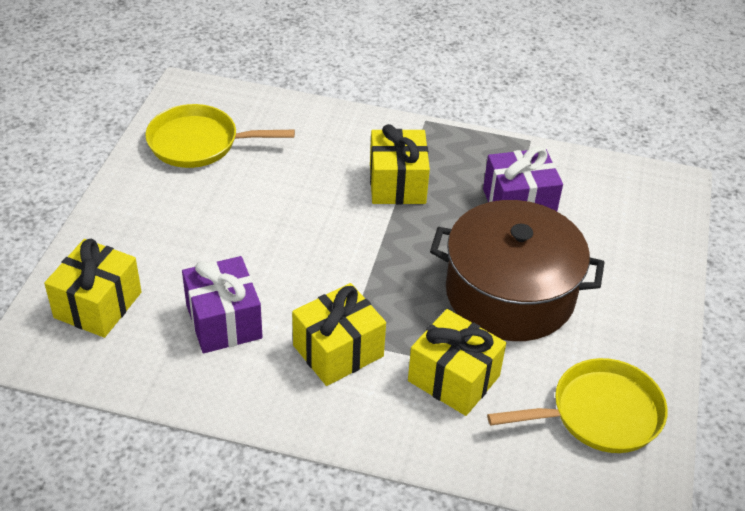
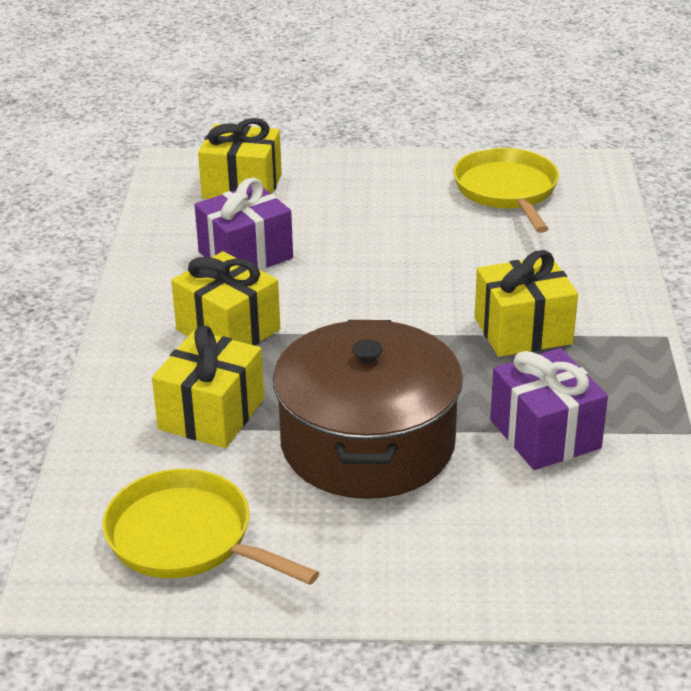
camera: 80 degrees right, 10 degrees down
(599, 414) = (187, 538): yellow pan -> yellow pan turned 150 degrees clockwise

